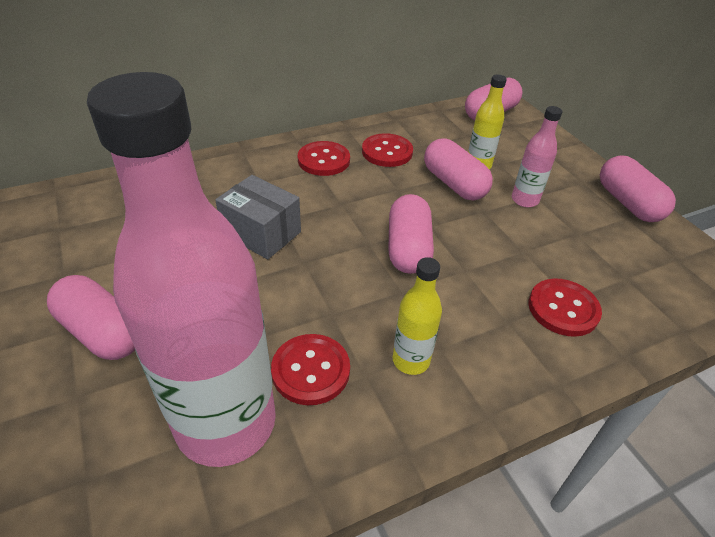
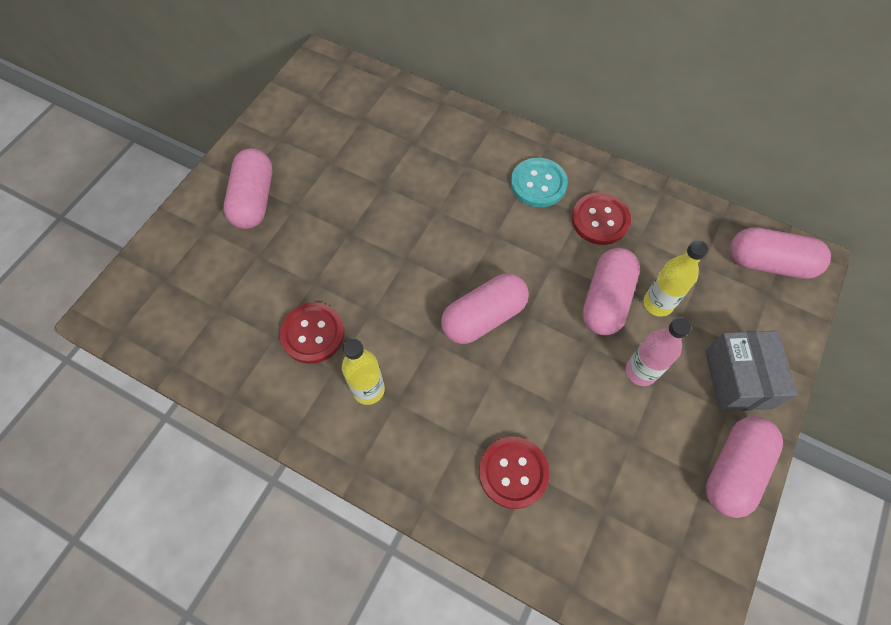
camera: 55 degrees right, 20 degrees up
(226, 423) = (241, 316): pink bottle -> none
(261, 233) = (411, 210): grey box -> grey box (738, 379)
(324, 160) = (538, 184): red button -> turquoise button

